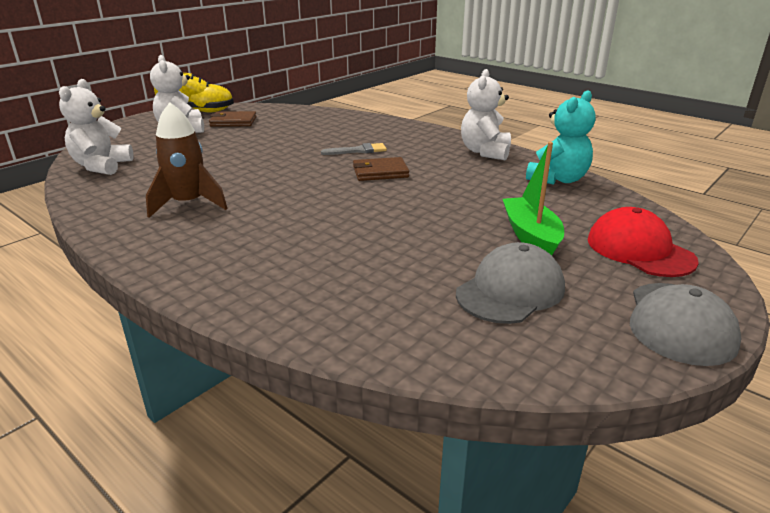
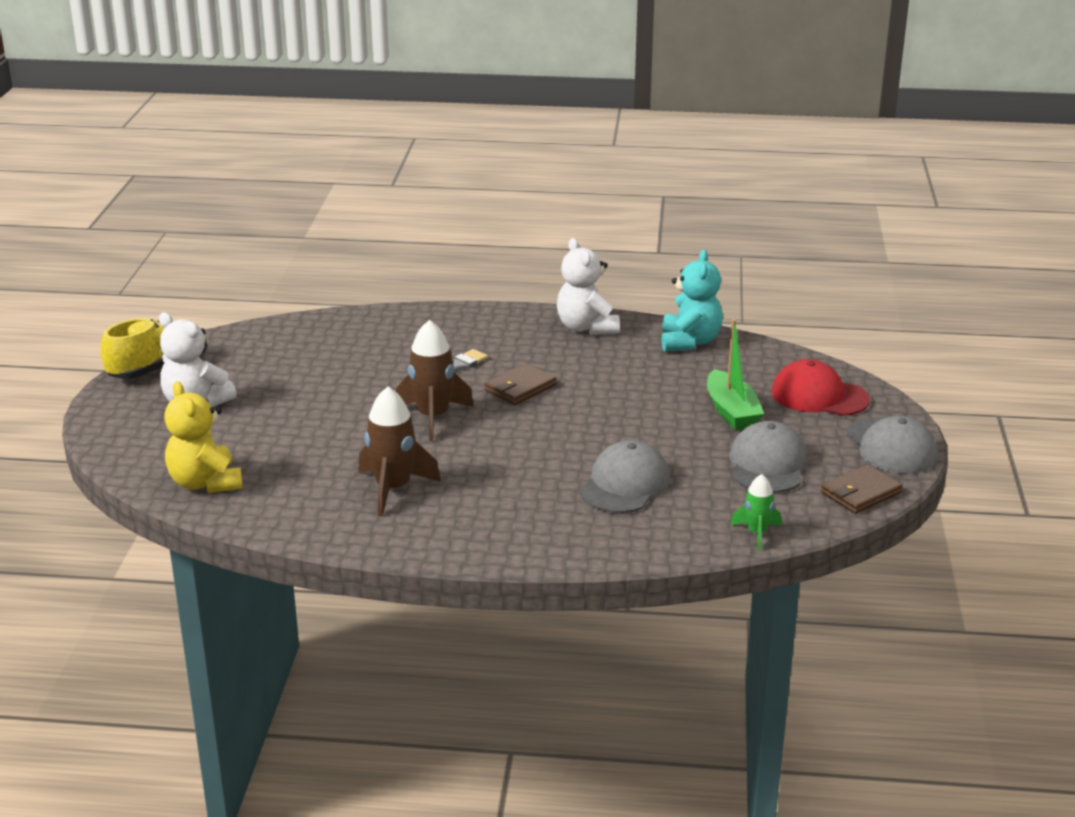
camera: 35 degrees left, 0 degrees up
(102, 166) = (205, 483): white teddy bear -> yellow teddy bear
(233, 122) = (239, 371): brown wallet -> brown wallet (860, 493)
(292, 172) = (433, 417): none -> brown rocket
(352, 259) = (625, 484): none -> grey cap
(410, 353) = (756, 533): none -> green rocket
(531, 236) = (731, 412): green boat -> green boat turned 150 degrees counterclockwise

